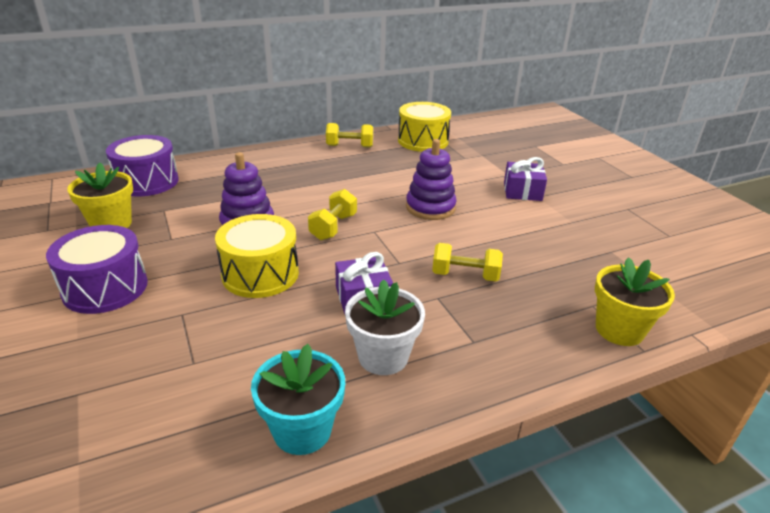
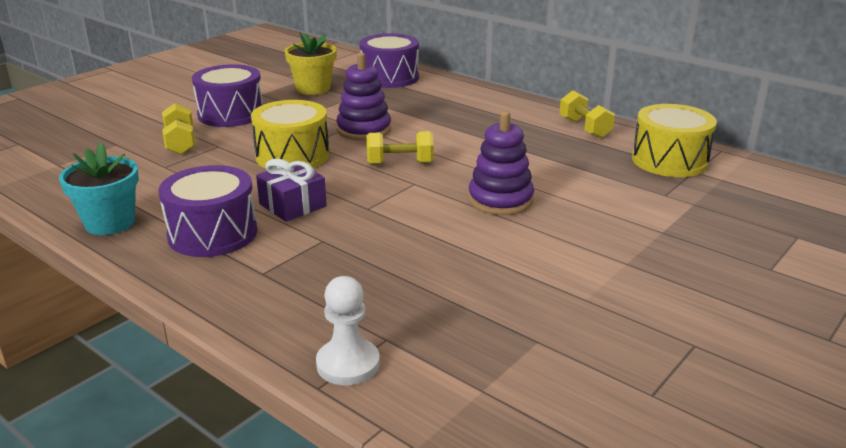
camera: 65 degrees right, 5 degrees down
(383, 356) = (212, 233): white flower pot -> purple drum
(465, 275) = (376, 247): yellow dumbbell -> yellow dumbbell (180, 143)
(522, 191) = (625, 249): purple gift -> none
(619, 330) = (348, 364): yellow flower pot -> white pawn

